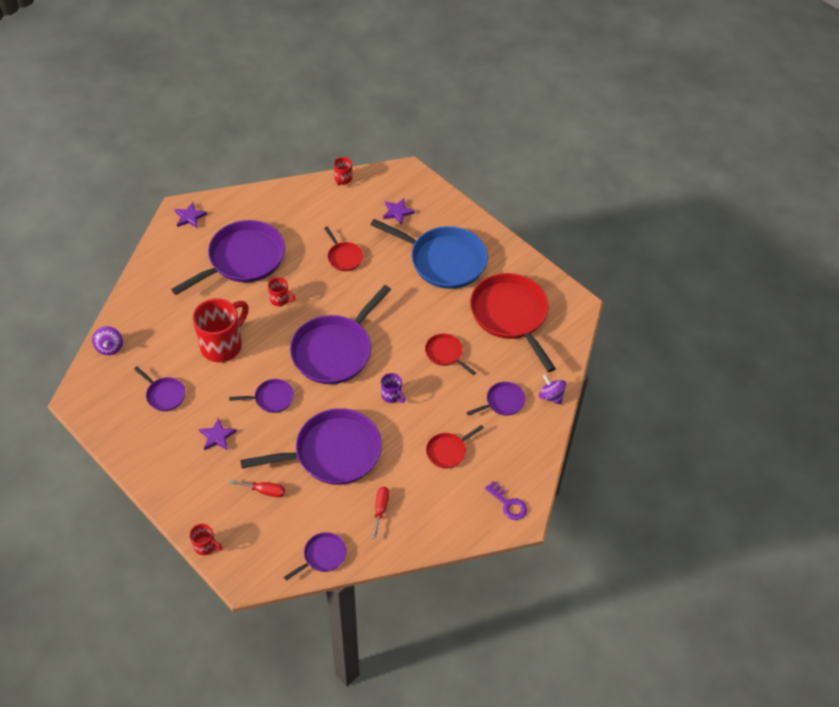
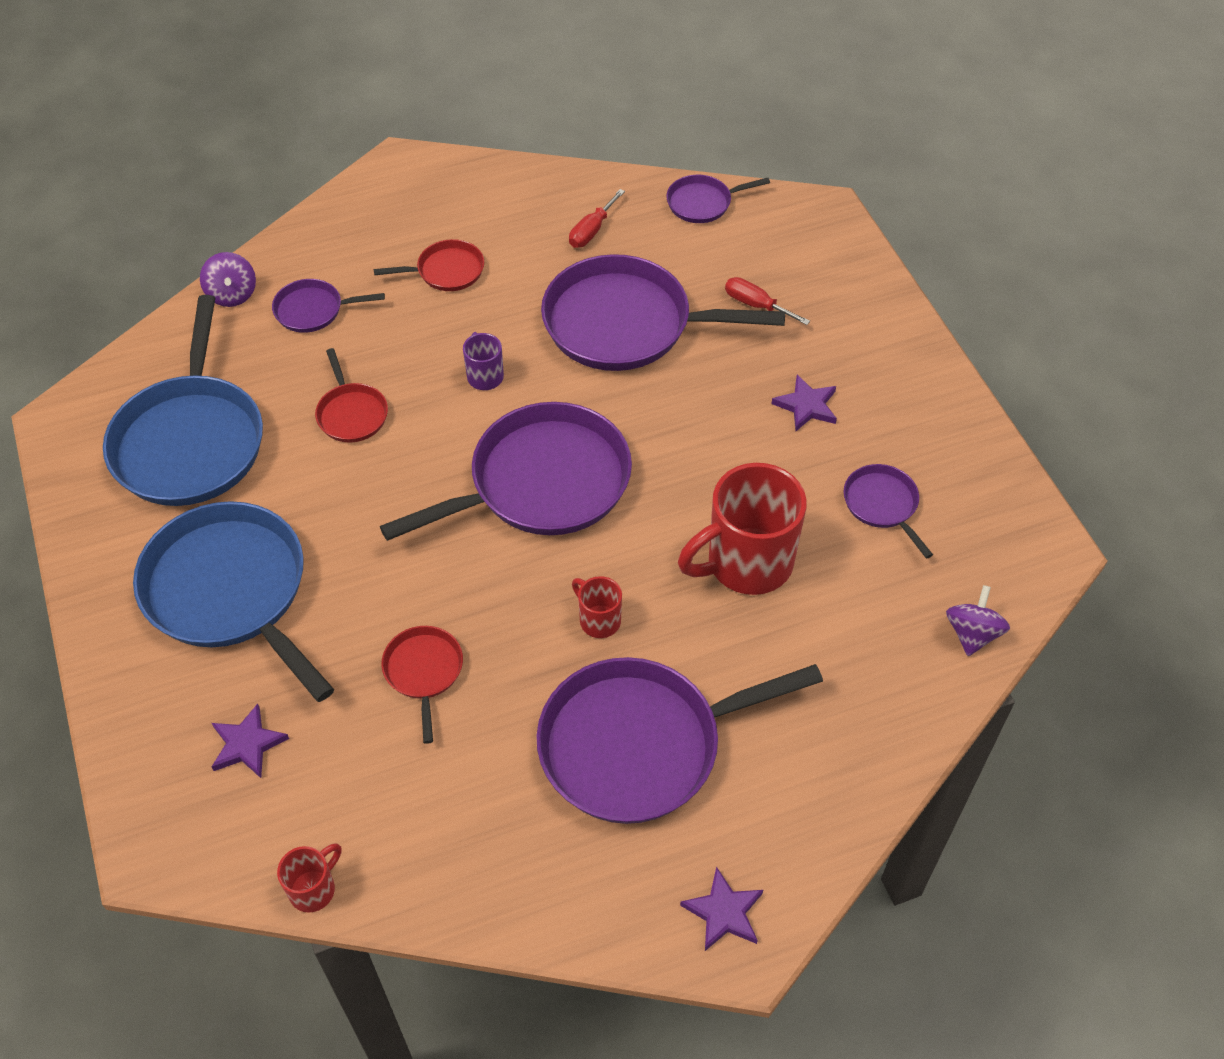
camera: 155 degrees left, 0 degrees up
(205, 546) = (870, 263): red mug -> none
(272, 398) = (691, 437): purple pan -> none
(508, 504) = (406, 183): purple key -> none
(510, 315) = (190, 442): red pan -> blue pan

